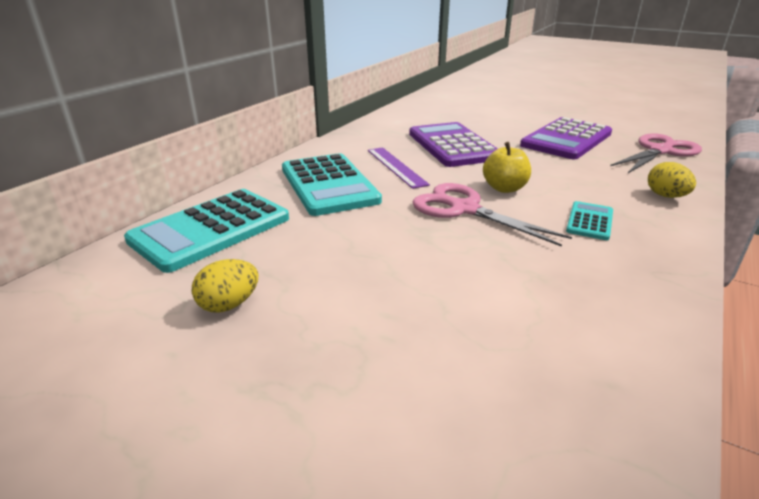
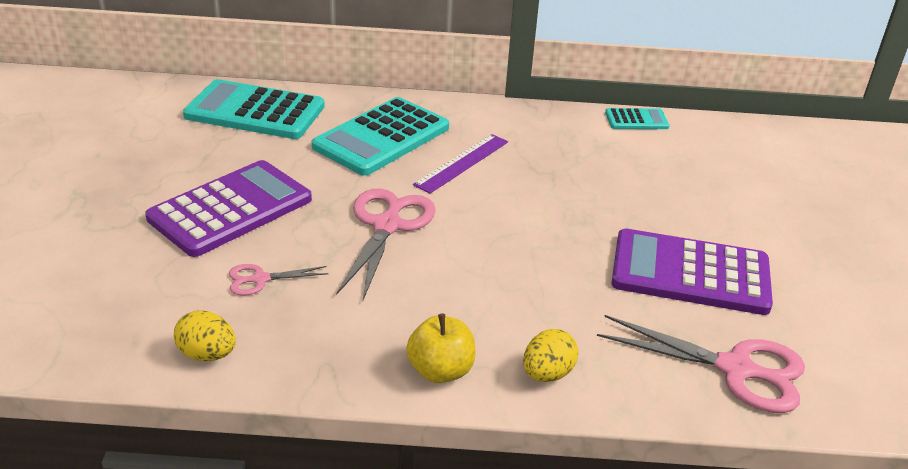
camera: 60 degrees right, 5 degrees up
(229, 304) = (157, 155): yellow egg -> yellow egg (207, 354)
(453, 145) = (566, 186): purple calculator -> purple calculator (231, 209)
(504, 188) = (463, 243): yellow apple -> yellow apple (440, 371)
(518, 282) = (260, 279): none -> pink scissors
(590, 221) = (419, 313): turquoise calculator -> turquoise calculator (636, 120)

